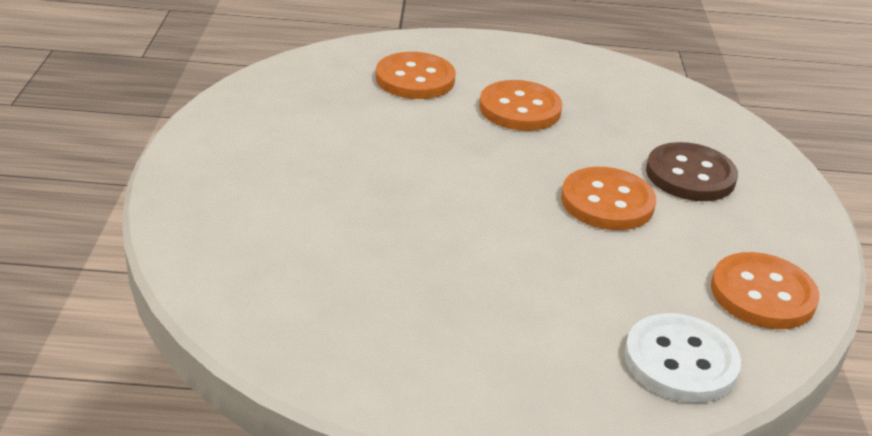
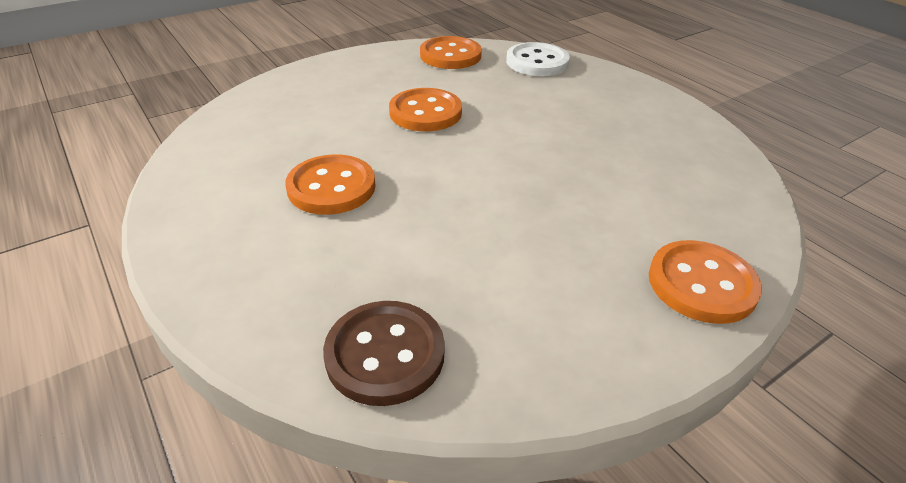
camera: 125 degrees left, 5 degrees up
(415, 79) = (339, 272): orange button -> orange button (701, 284)
(690, 175) = (349, 96): brown button -> brown button (385, 354)

